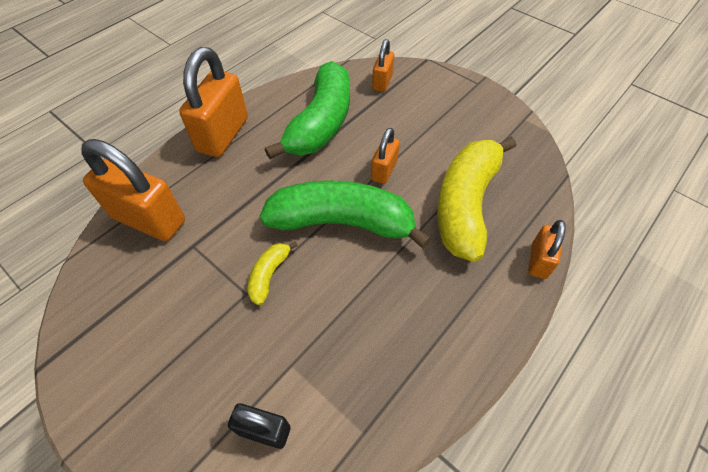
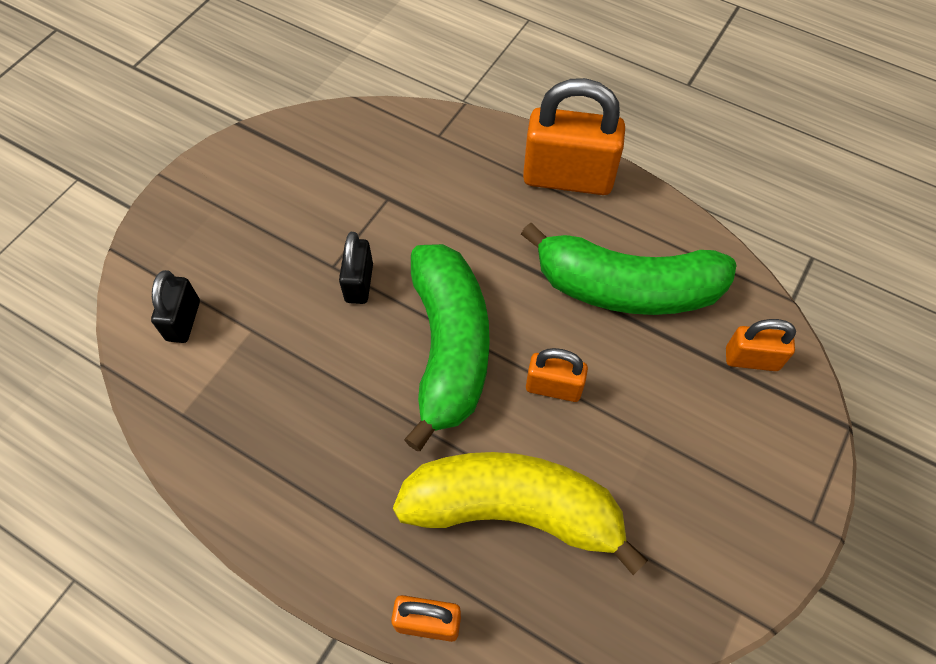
camera: 80 degrees right, 5 degrees up
(149, 219) = (416, 147): orange padlock -> none
(269, 275) = (359, 283): yellow banana -> black padlock

